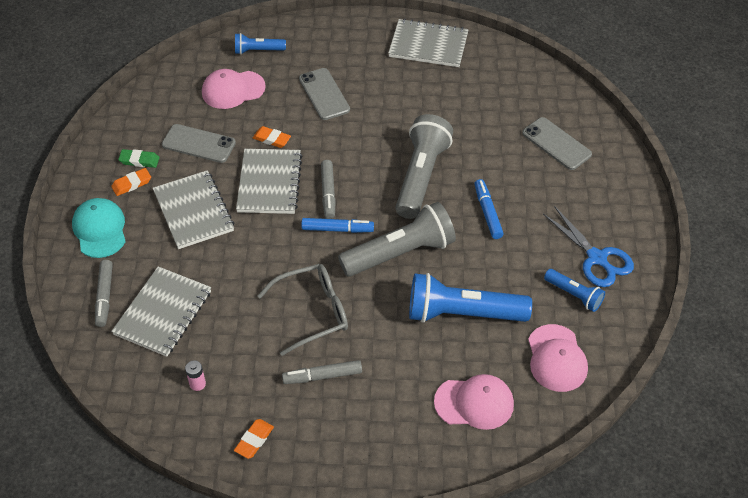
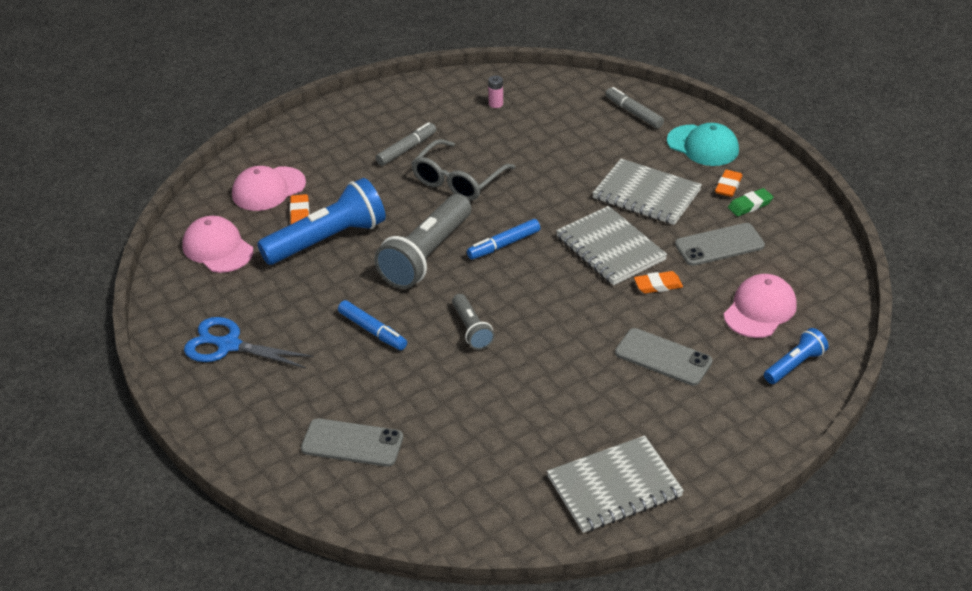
camera: 145 degrees right, 10 degrees down
(163, 313) = (575, 125): grey notebook -> none
(254, 440) = (418, 98): orange eraser -> orange eraser (300, 214)
(328, 193) = (546, 268): grey marker -> none
(421, 176) = (471, 329): grey flashlight -> grey flashlight, size x0.52
(574, 295) = (232, 303): blue flashlight -> none

